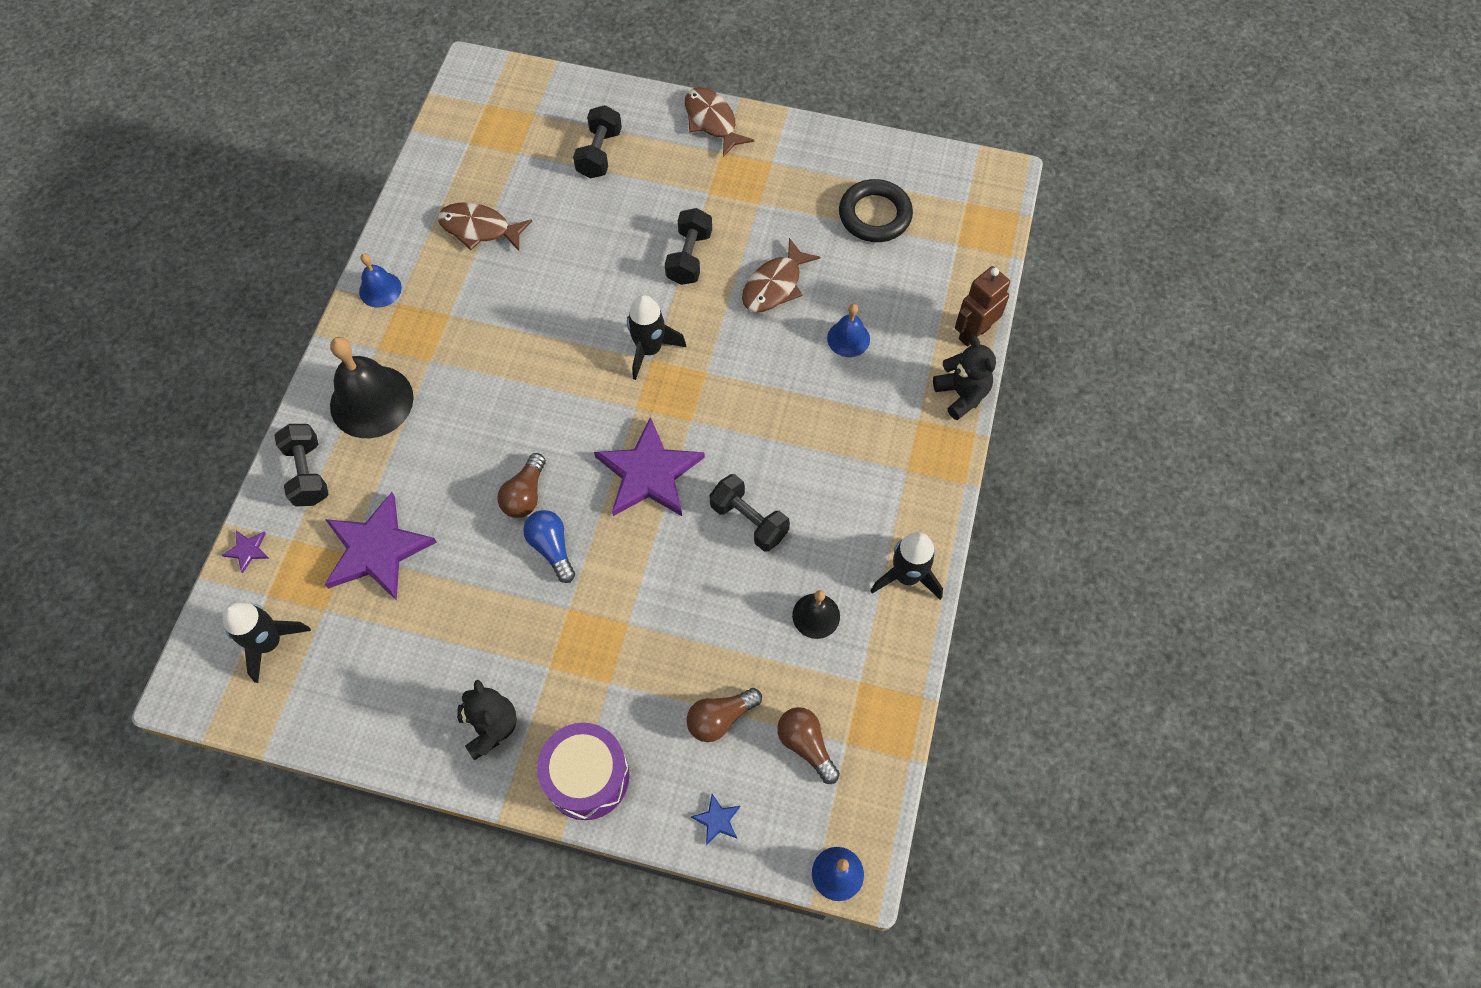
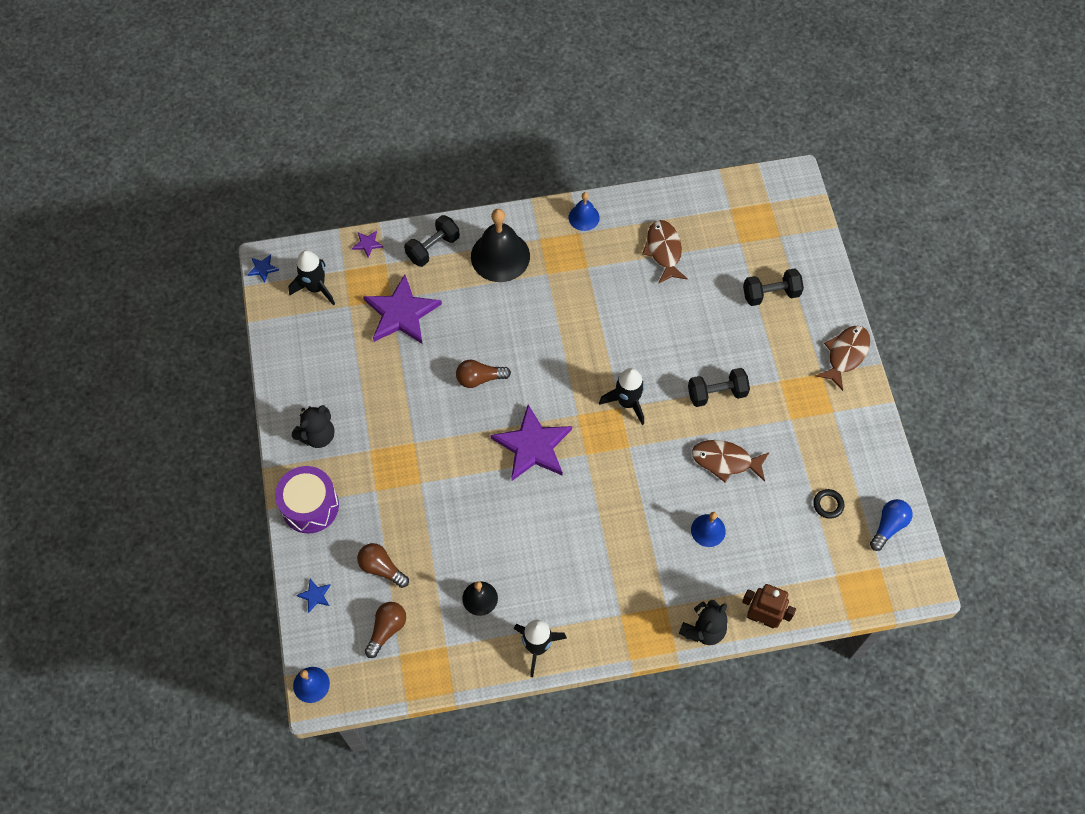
camera: 65 degrees right, 0 degrees up
(192, 703) = (263, 268): none -> blue star
(552, 548) = (450, 412): blue light bulb -> blue light bulb (888, 526)
(749, 520) = (529, 525): black dumbbell -> none
(875, 215) = (828, 504): black ring -> black ring, size x0.50

